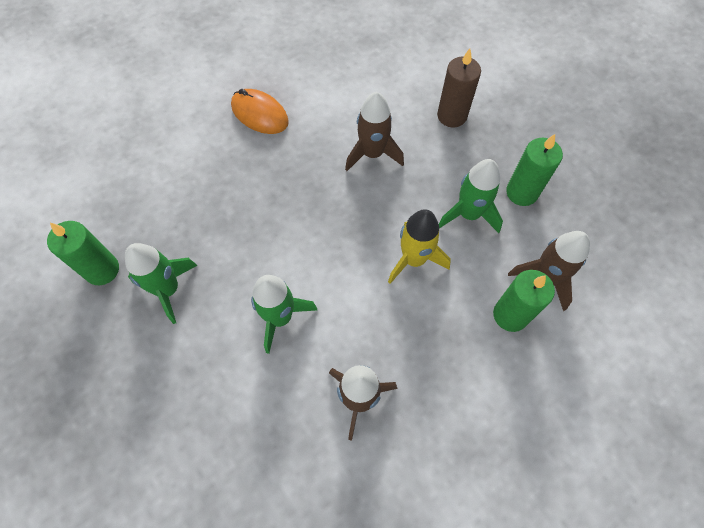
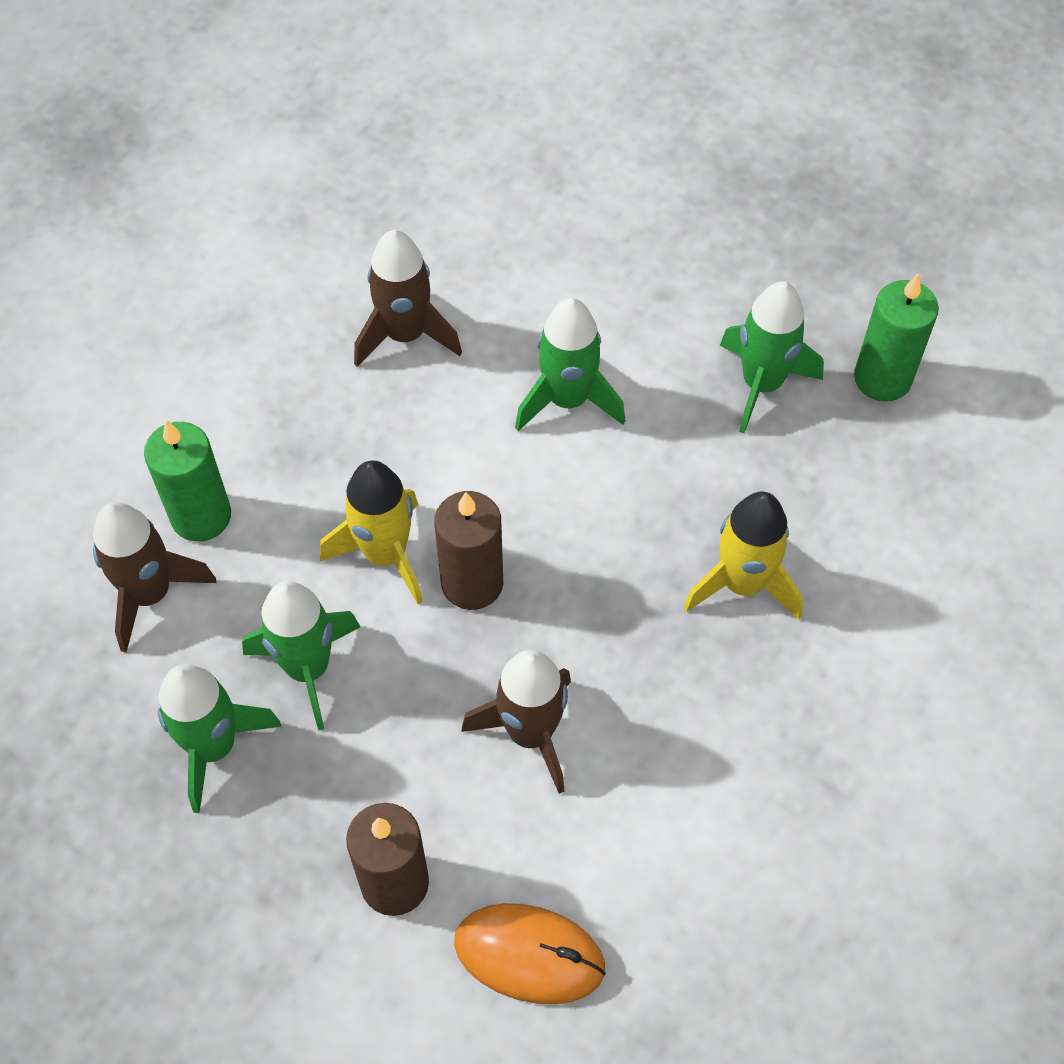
camera: 160 degrees right, 5 degrees down
(242, 187) = (742, 584): none -> yellow rocket
(259, 114) = (796, 746): orange mouse -> orange mouse (529, 955)
(374, 229) = (472, 583): none -> brown candle
(522, 192) = (214, 746): green candle -> green rocket

